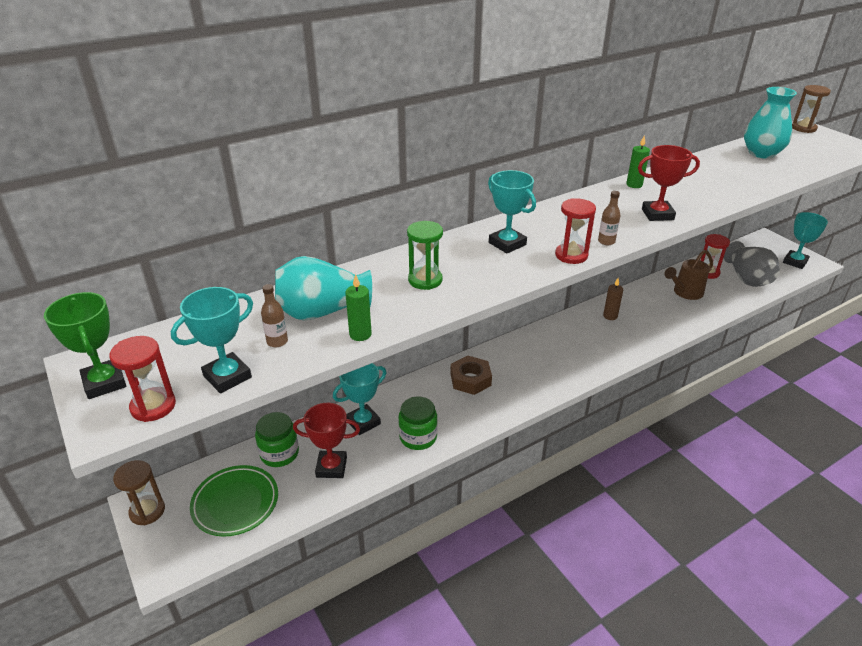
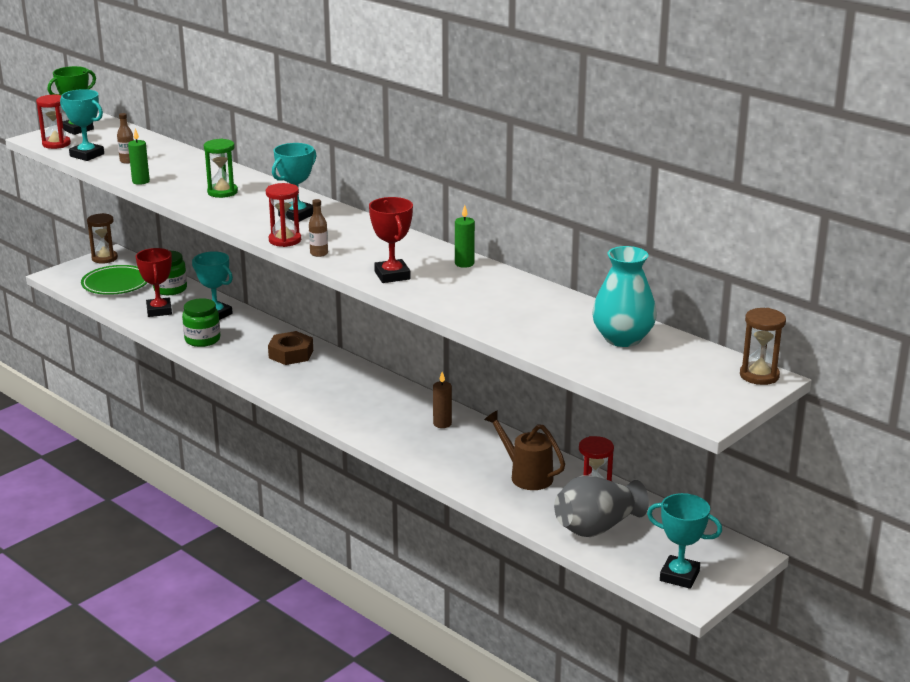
camera: 75 degrees right, 10 degrees down
(322, 312) = (167, 167): turquoise vase -> none

